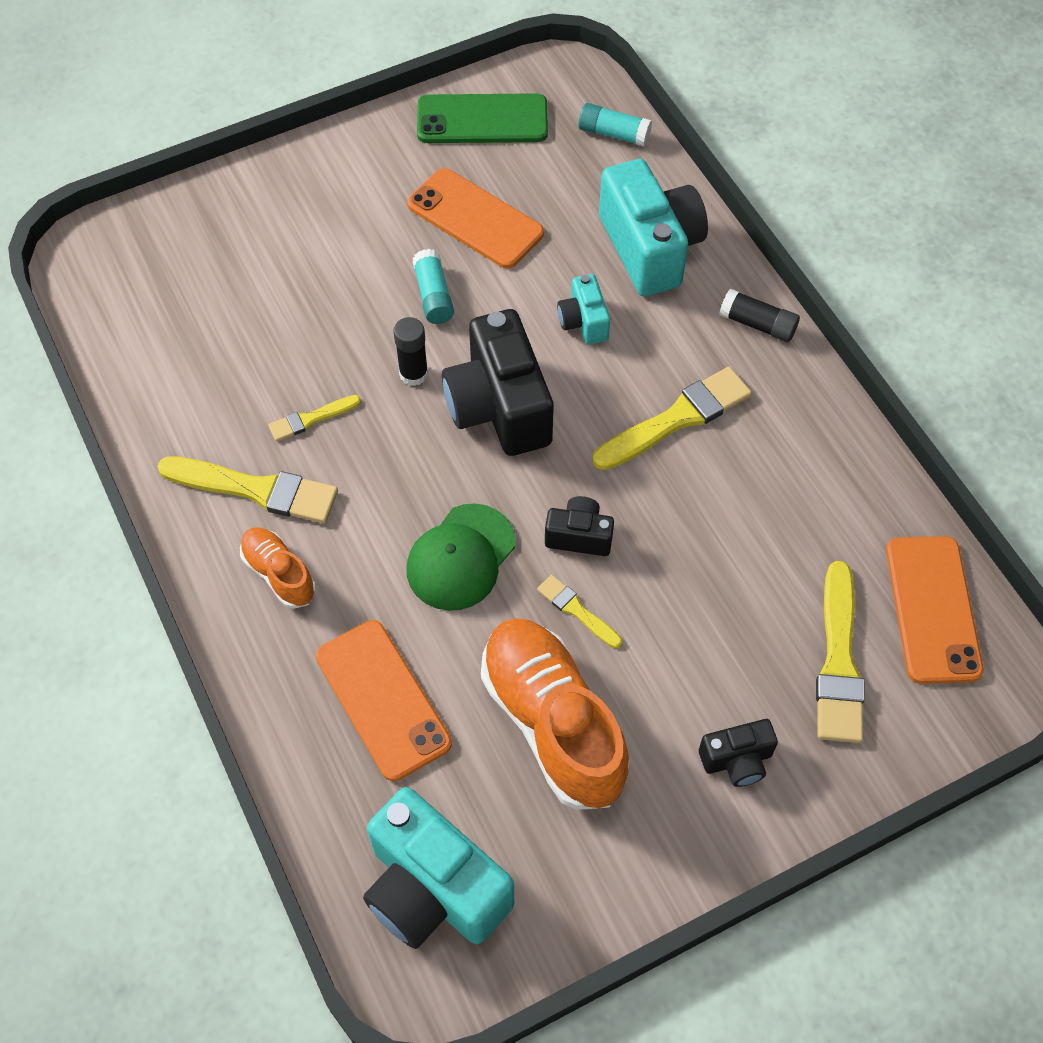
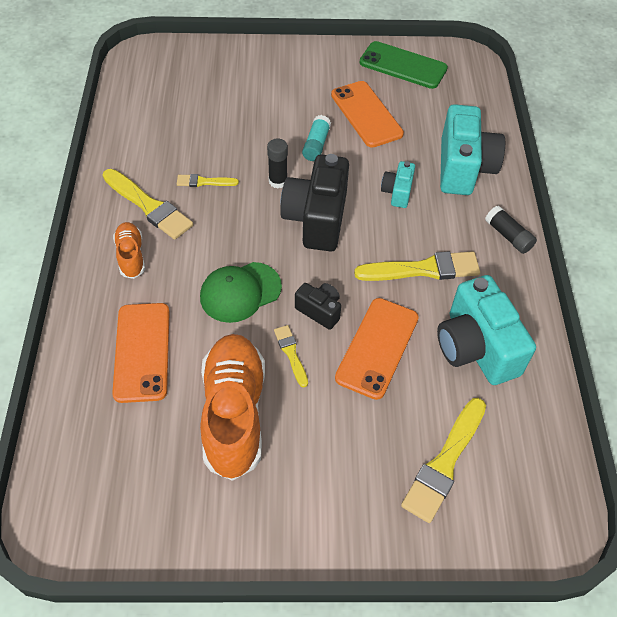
camera: 25 degrees right, 5 degrees down
(433, 889) = (97, 478): turquoise camera -> turquoise camera (476, 348)
(613, 134) = (478, 99): turquoise glue stick -> none
(737, 760) = (338, 493): black camera -> none
(932, 609) = (531, 460): orange phone -> orange phone (377, 347)

